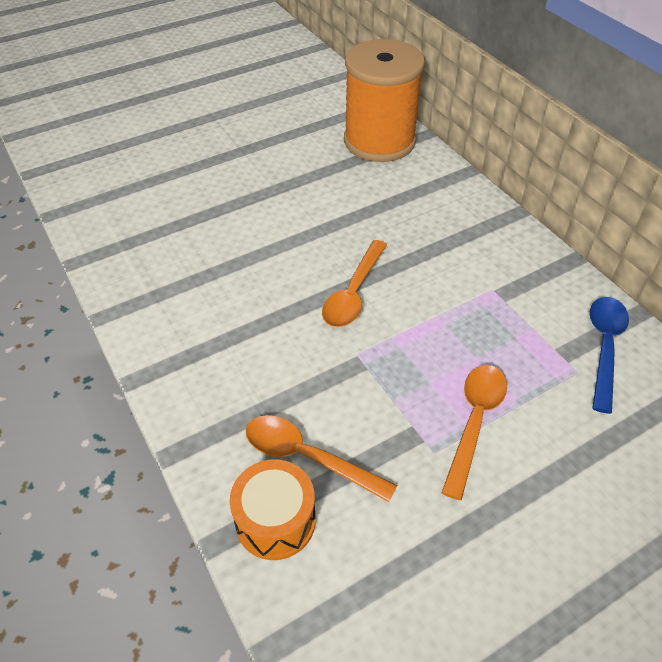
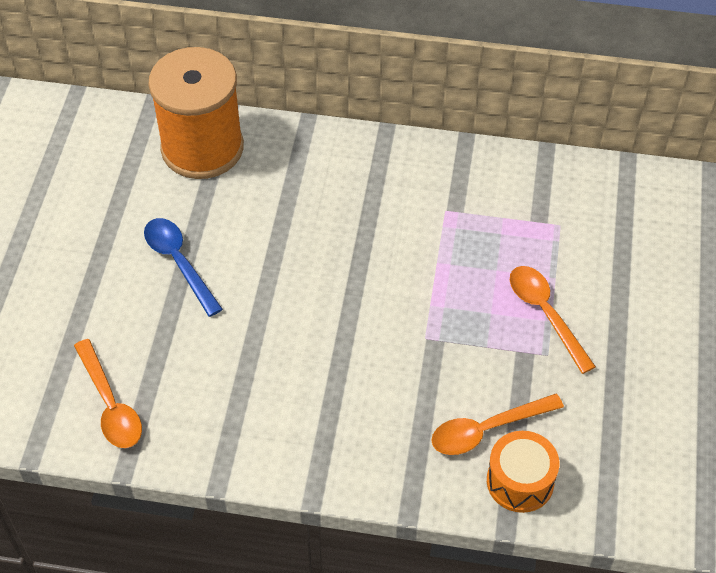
camera: 50 degrees left, 5 degrees up
(353, 293) = (364, 297): orange spoon -> orange spoon (110, 405)
(604, 347) = (554, 192): blue spoon -> blue spoon (179, 262)

